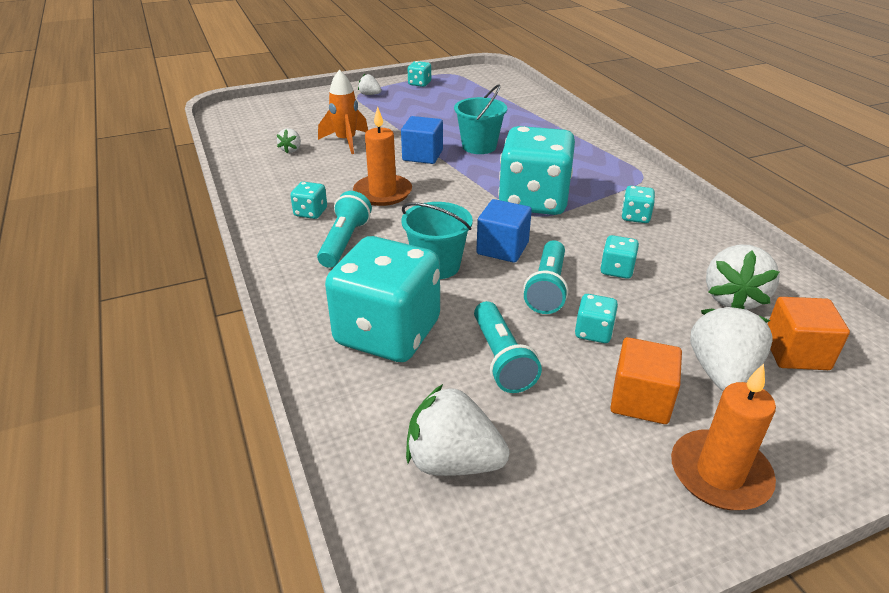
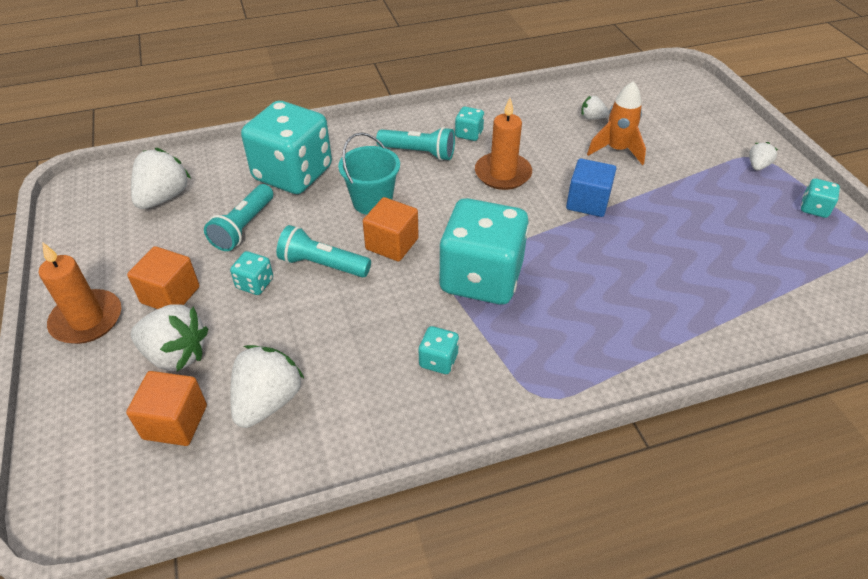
camera: 95 degrees right, 10 degrees up
(479, 146) = (617, 248): turquoise bucket -> none
(502, 248) = (392, 244): blue cube -> orange cube
(502, 359) = (244, 227): turquoise flashlight -> turquoise flashlight turned 60 degrees counterclockwise
(616, 270) = (338, 319): turquoise dice -> none
(733, 298) = (268, 401): white strawberry -> white strawberry turned 90 degrees clockwise

